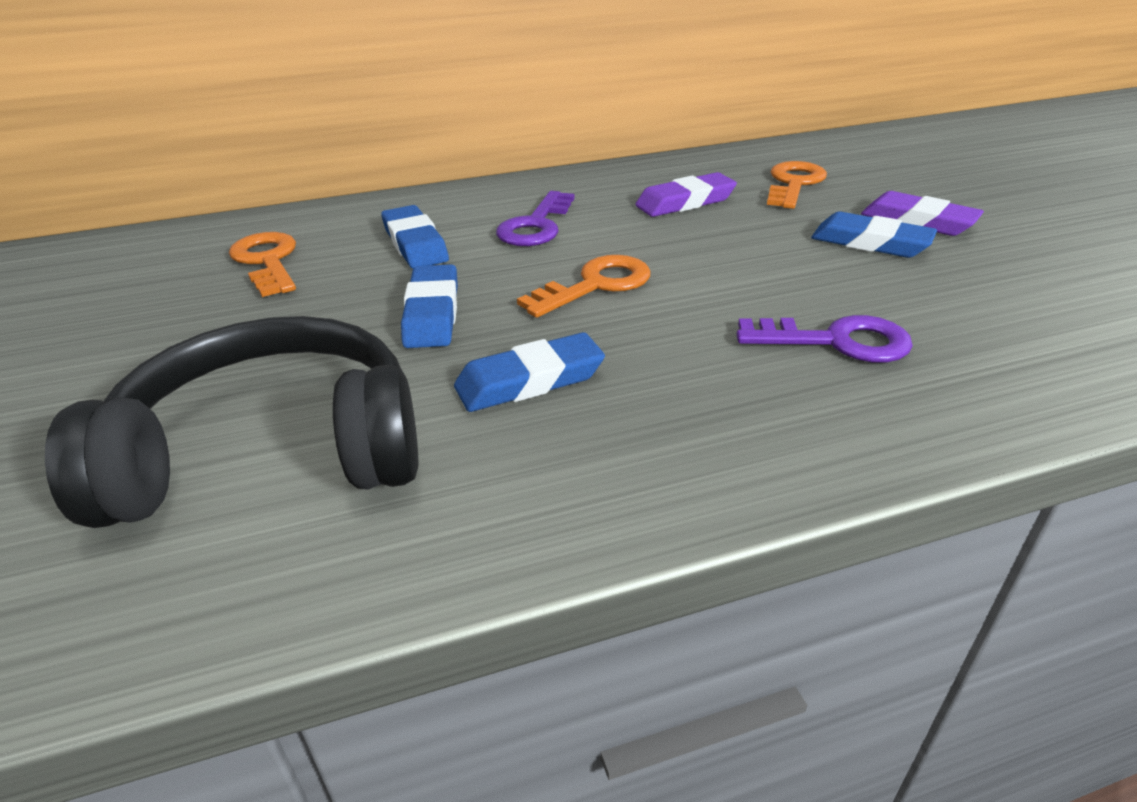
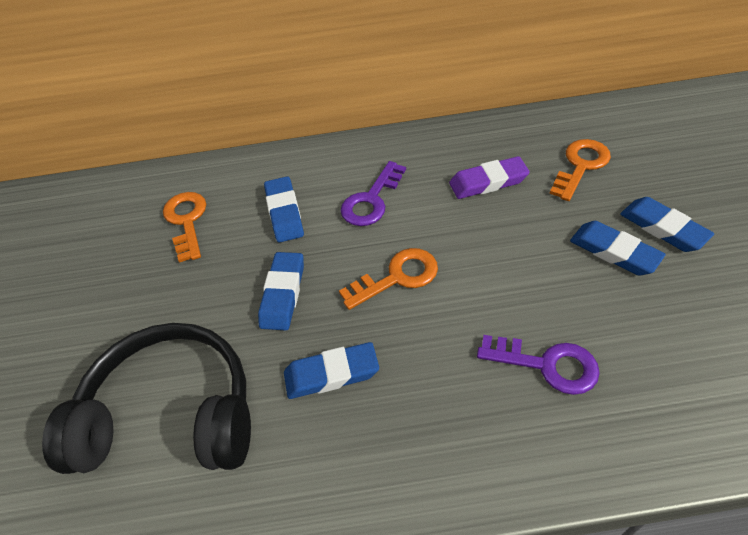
camera: 15 degrees right, 15 degrees up
(918, 221) = (663, 228): purple eraser -> blue eraser

